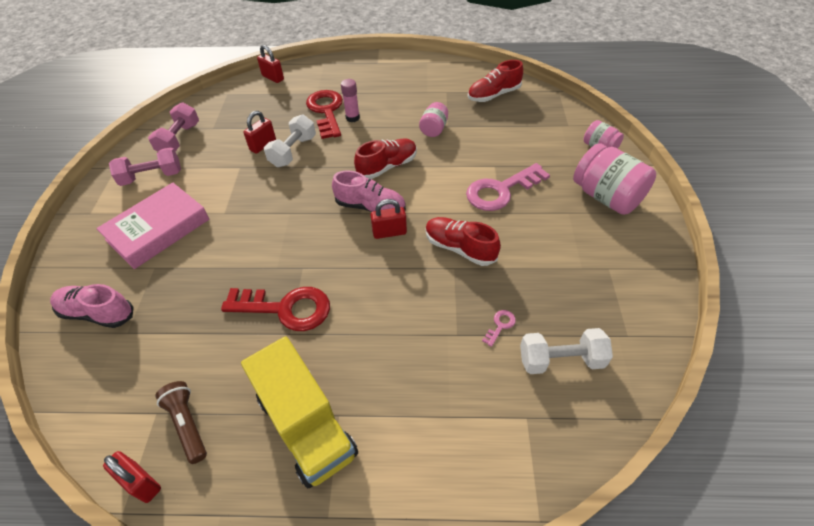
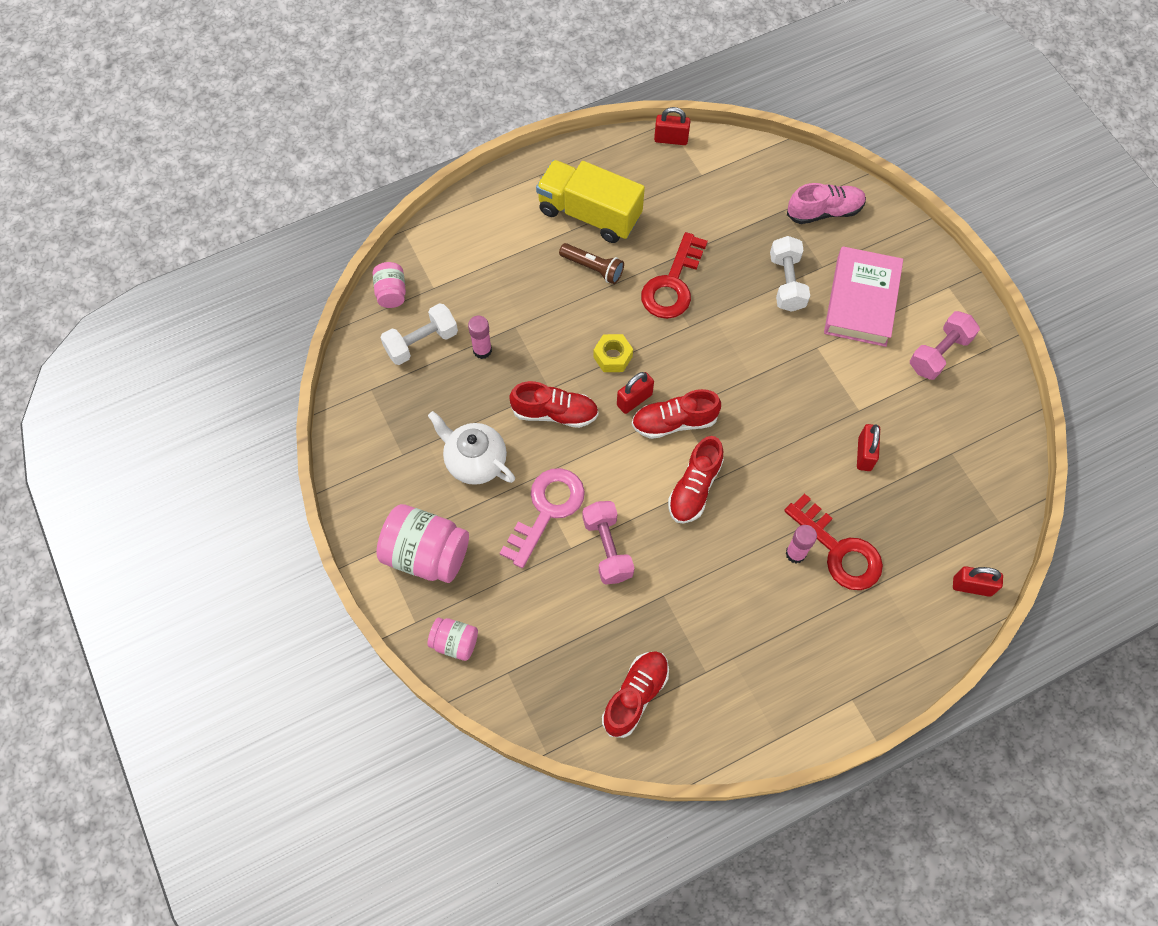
camera: 150 degrees right, 15 degrees up
(179, 139) = (970, 417): pink dumbbell -> pink dumbbell (607, 548)
(187, 424) = (673, 178): brown flashlight -> brown flashlight (593, 268)
(286, 308) = (672, 284): red key -> red key turned 45 degrees counterclockwise
(293, 151) = (820, 461): white dumbbell -> white dumbbell (786, 283)
(370, 207) = (674, 422): pink shoe -> red shoe
(384, 270) = (613, 357): none -> yellow nut
(434, 129) = (678, 580): pink jar -> pink jar (391, 293)
(500, 325) = (482, 350): pink key -> pink glue stick
(545, 240) = (475, 461): none -> white teapot

